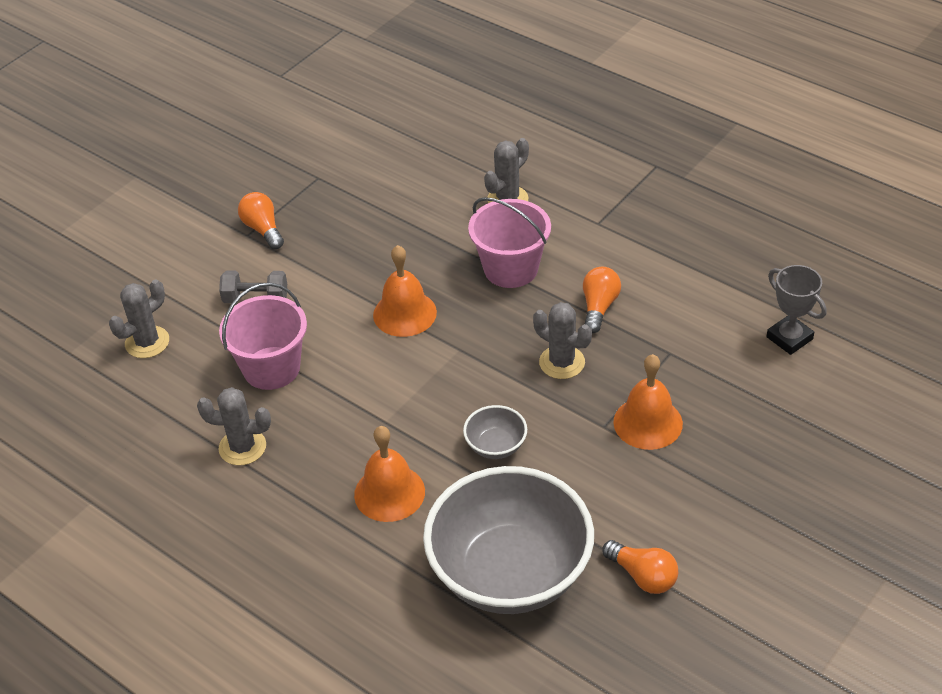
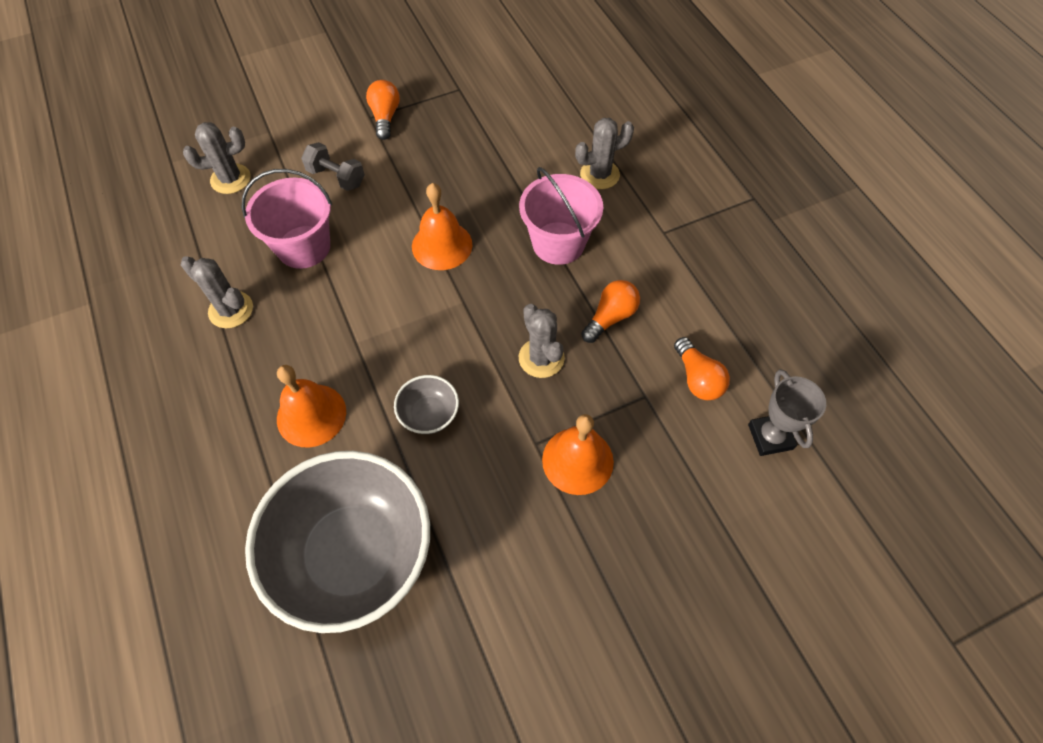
camera: 25 degrees right, 15 degrees up
(642, 576) = (466, 627): orange light bulb -> orange light bulb (697, 378)

